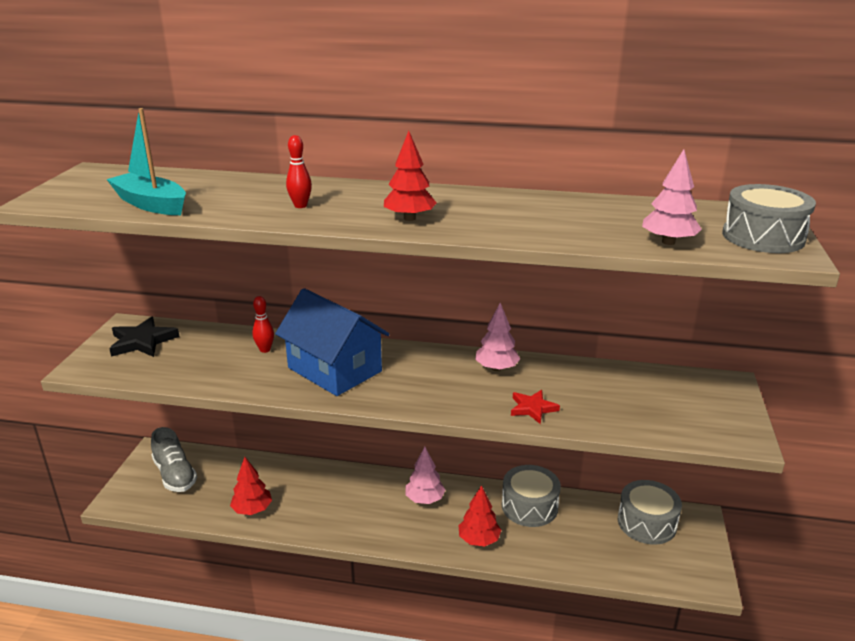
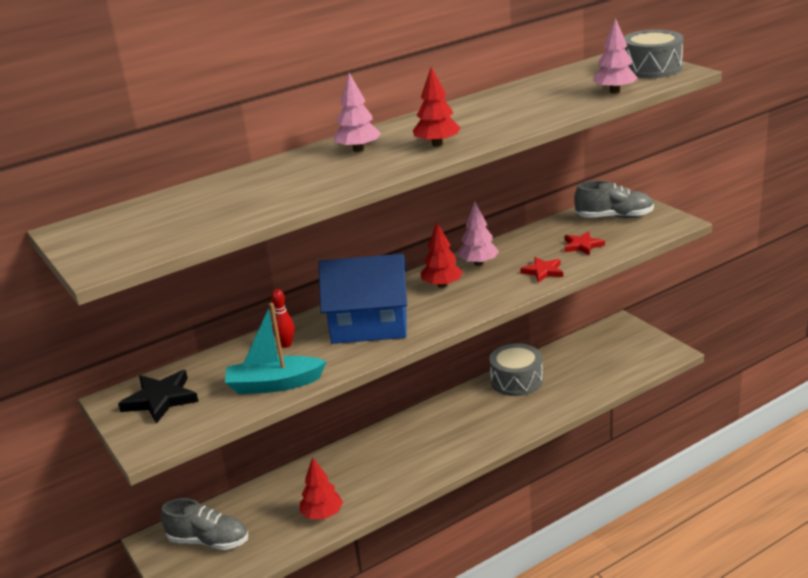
camera: 40 degrees left, 0 degrees up
(151, 204) = (215, 222): turquoise boat -> turquoise boat (274, 384)
(300, 206) = (338, 171): red bowling pin -> none
(425, 499) = (441, 422): pink tree -> pink tree (358, 149)
(479, 540) = (515, 420): red tree -> red tree (442, 285)
(609, 406) = (582, 246): none -> red star
(647, 523) = (597, 344): grey drum -> none
(688, 396) = (614, 217): none -> grey shoe

